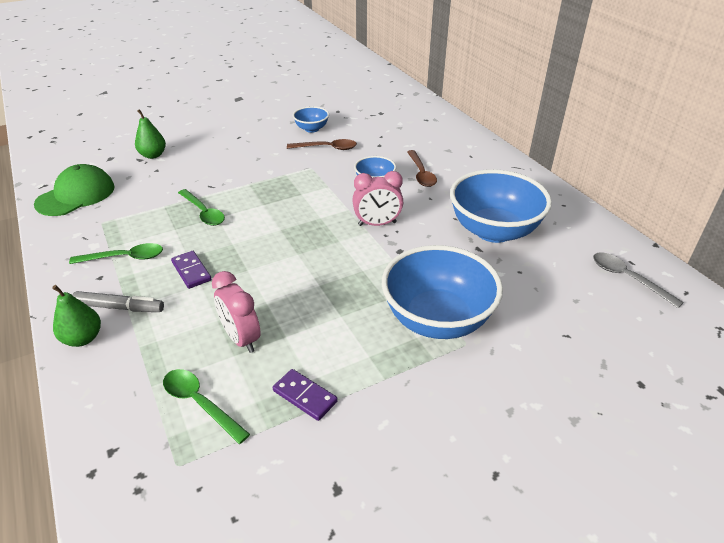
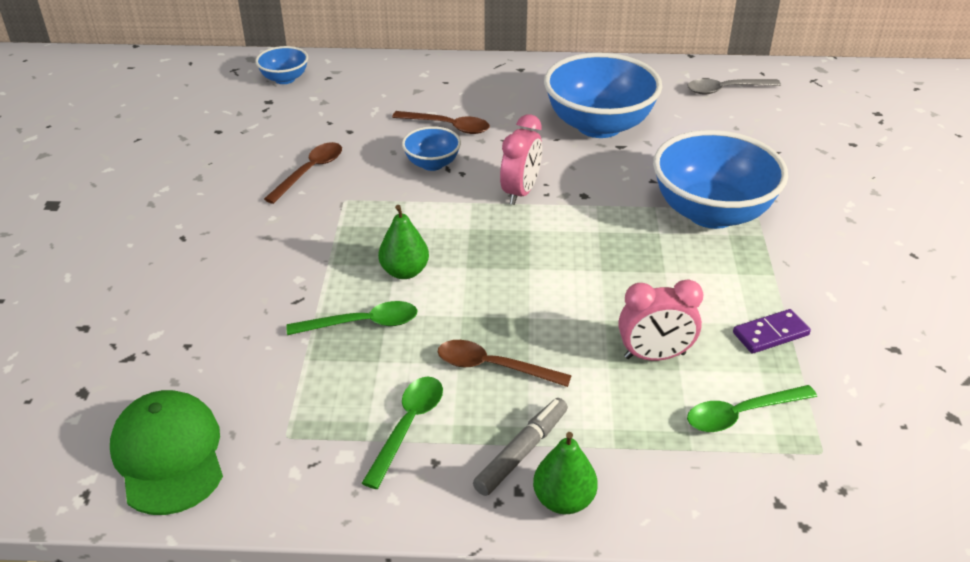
camera: 60 degrees left, 0 degrees up
(153, 155) = (133, 339): green pear -> green pear (404, 271)
(191, 271) = (493, 367): purple domino -> brown spoon
(311, 129) = (242, 167): blue bowl -> blue bowl (284, 79)

